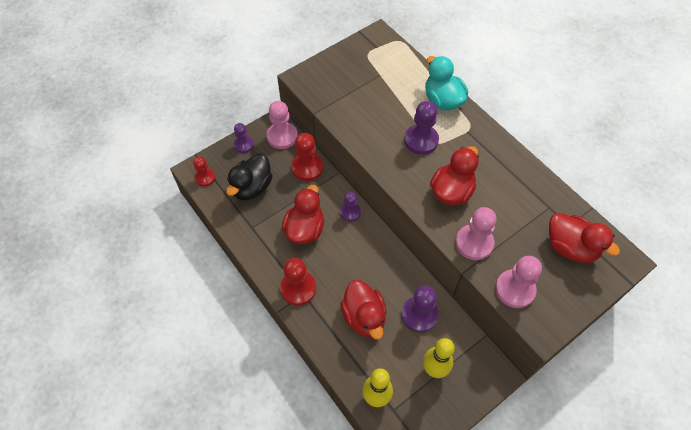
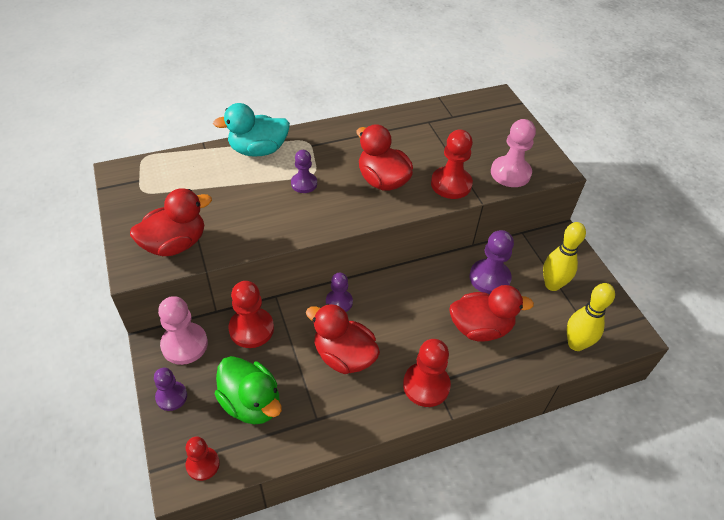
camera: 75 degrees left, 10 degrees down
(252, 187) = (251, 403): black duck -> green duck
(421, 140) = (304, 184): purple pawn -> purple pawn, size x0.63
(474, 243) = (451, 184): pink pawn -> red pawn
(570, 247) = (476, 123): red duck -> red duck (175, 244)

